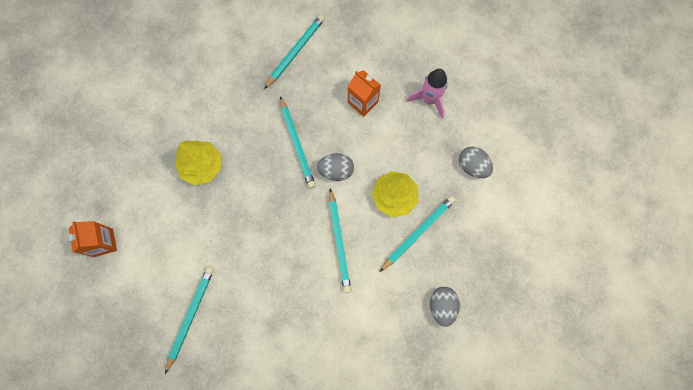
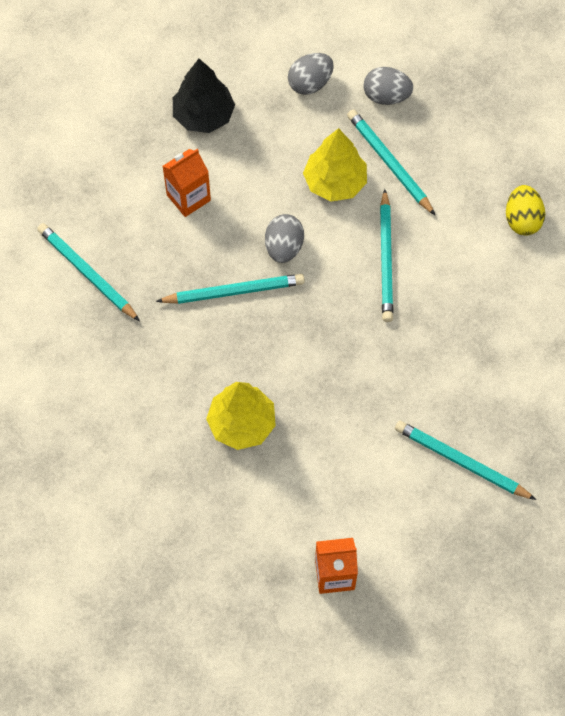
camera: 80 degrees left, 10 degrees down
(339, 242) = (386, 259): turquoise pencil -> turquoise pencil turned 90 degrees clockwise
(389, 338) = (522, 220): none -> yellow egg
(429, 100) = (203, 115): pink rocket -> black tree
(442, 306) = (489, 154): grey egg -> grey egg (386, 96)

